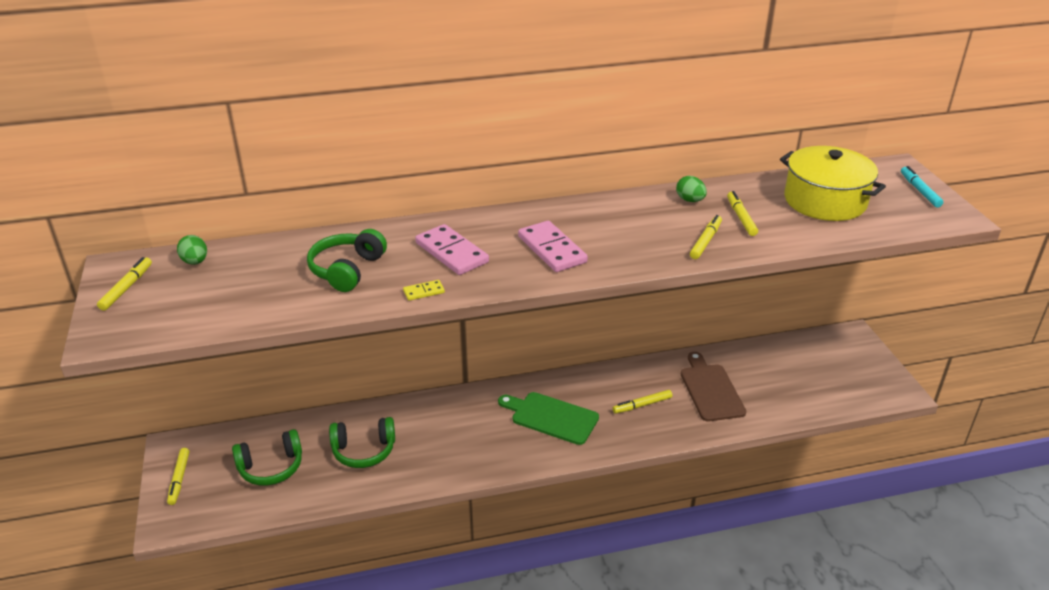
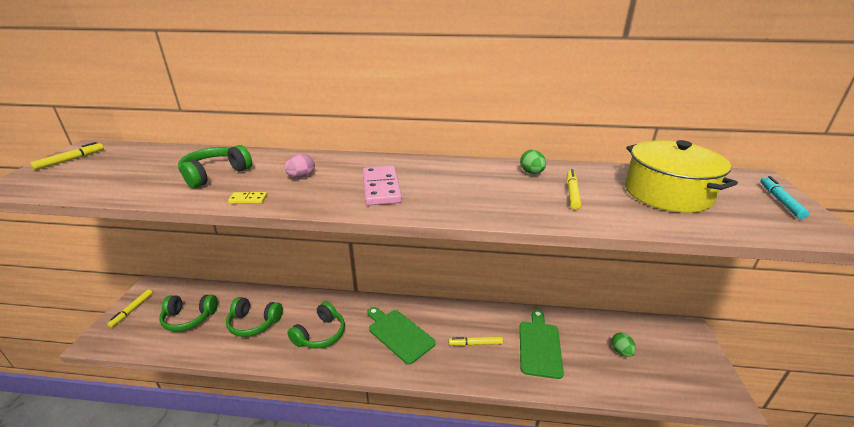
camera: 20 degrees right, 5 degrees down
(195, 262) = (132, 152): green egg -> green egg (621, 351)
(451, 253) = (301, 176): pink domino -> pink egg
(458, 441) = (320, 334): none -> green headphones
(705, 241) = (524, 206): yellow marker -> none
(710, 390) = (539, 346): brown cutting board -> green cutting board

